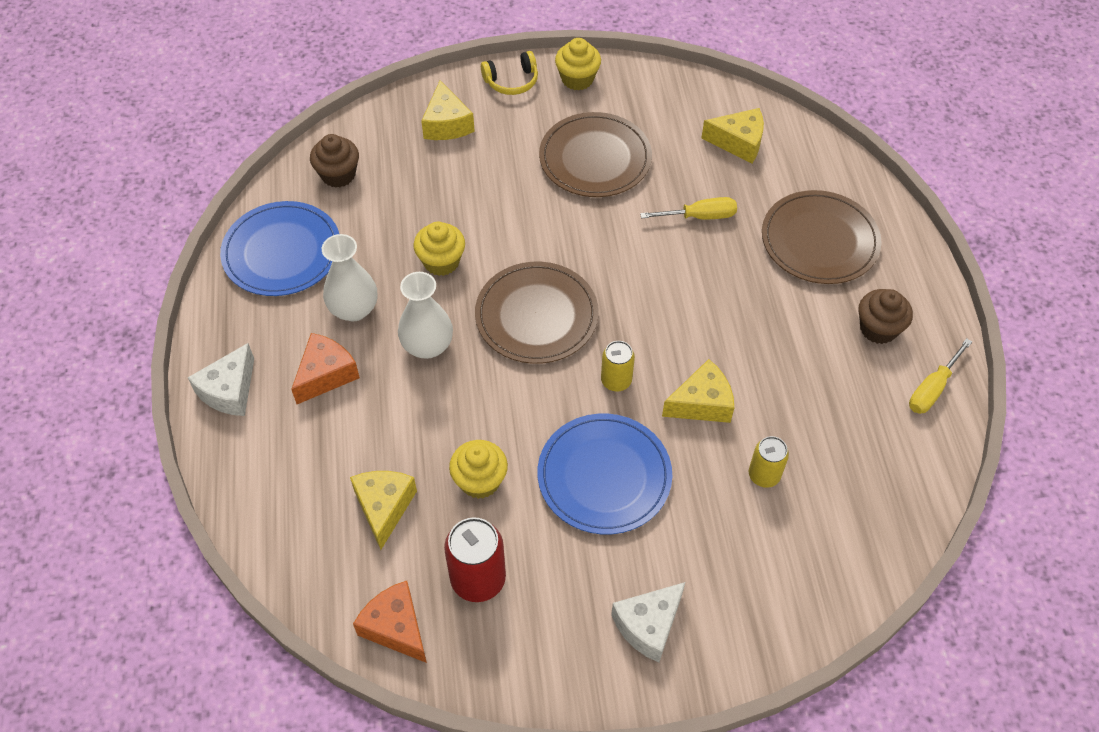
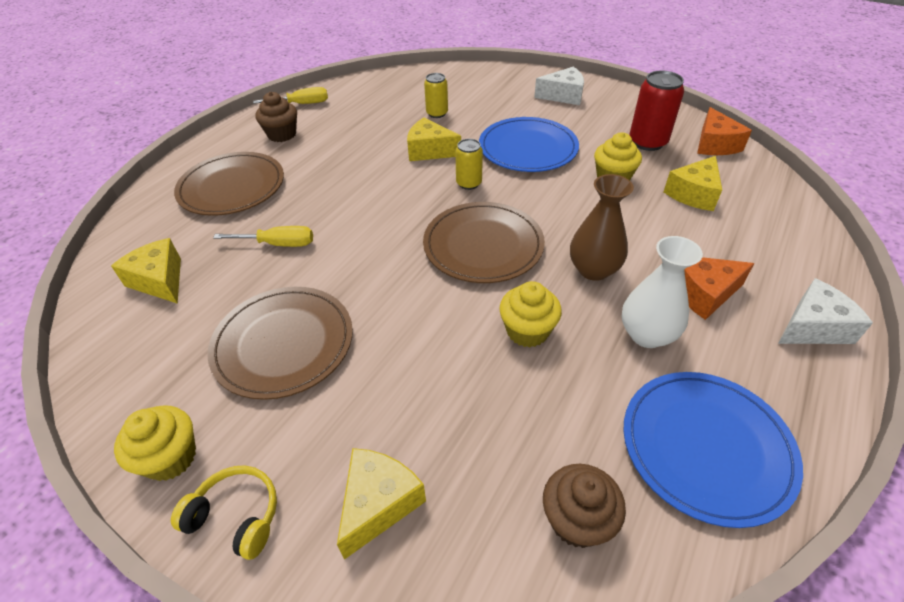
camera: 140 degrees left, 10 degrees down
(427, 346) = (593, 269): white vase -> brown vase
(699, 216) = (278, 244): yellow screwdriver -> yellow screwdriver turned 150 degrees clockwise

